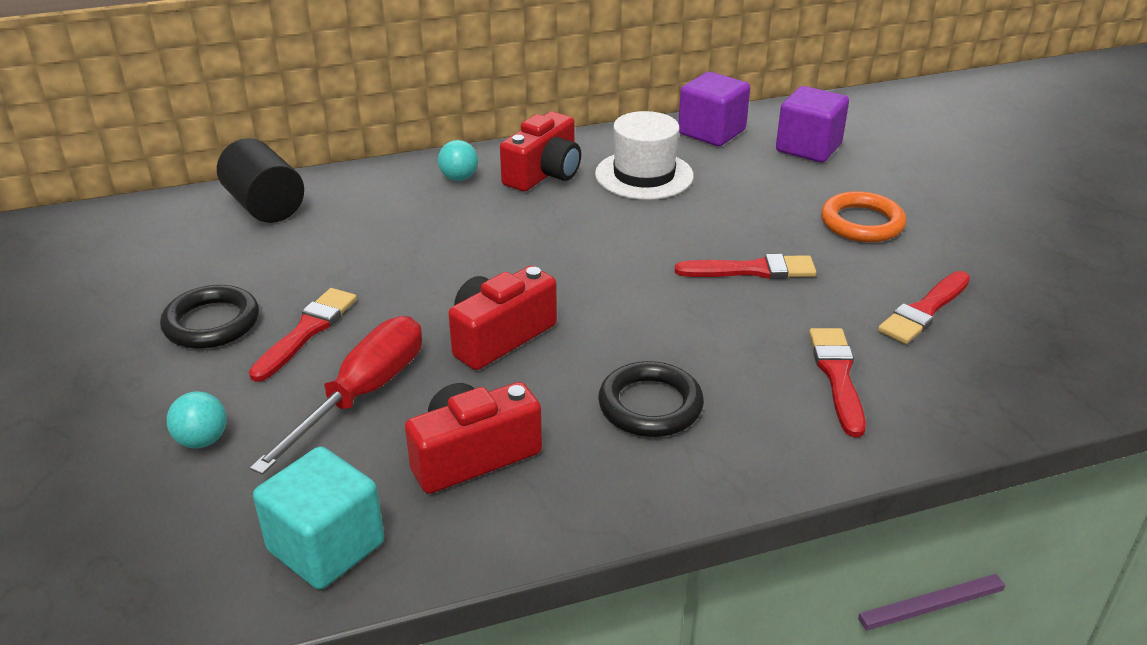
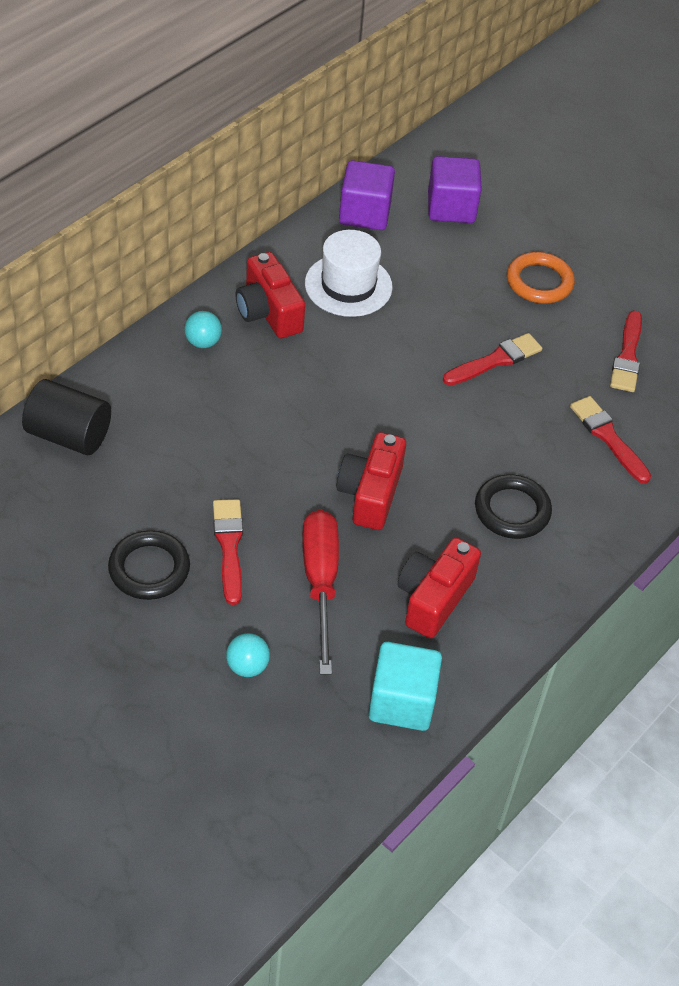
camera: 35 degrees left, 15 degrees up
(544, 174) = (268, 312): red camera -> red camera turned 150 degrees clockwise

